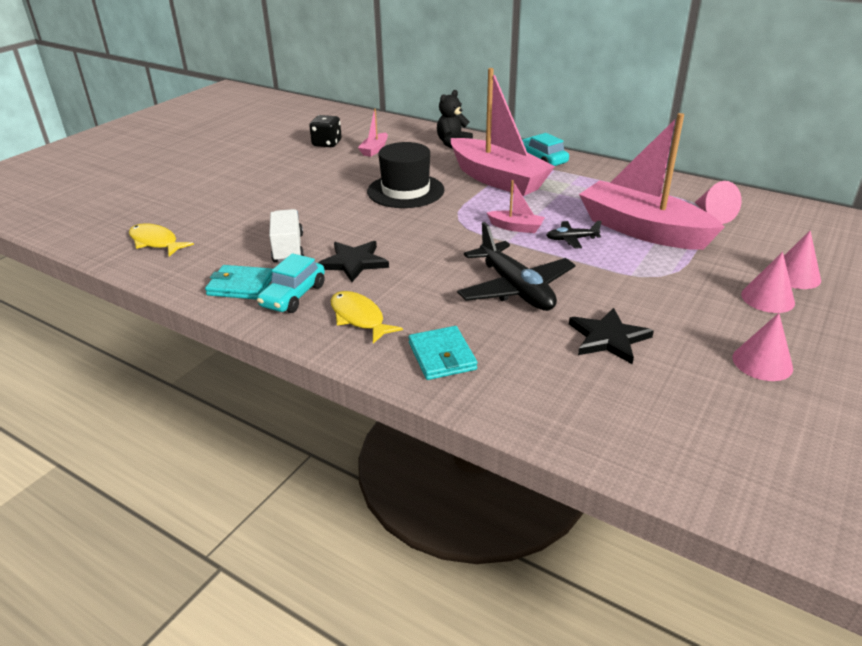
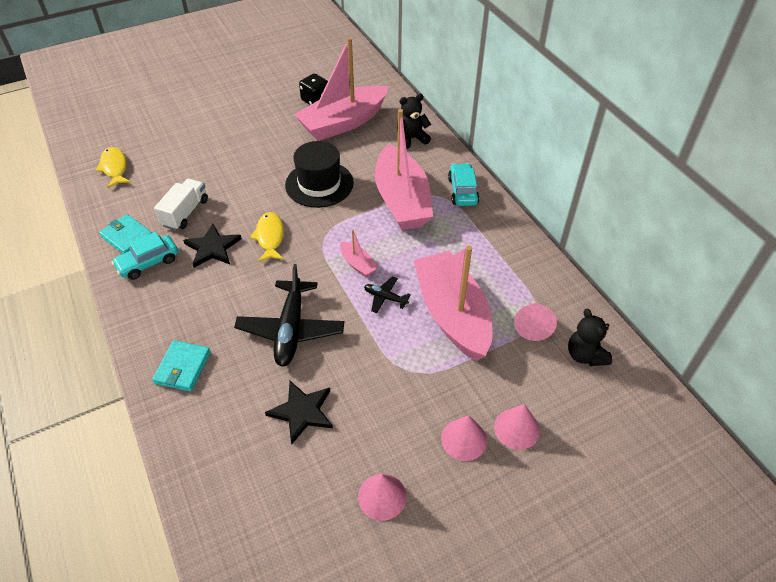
camera: 30 degrees right, 15 degrees up
(359, 318) = (167, 305): yellow fish -> yellow fish (270, 237)
(374, 150) = (343, 123): pink boat -> pink boat, size x2.40
(774, 217) = (585, 355): none -> black teddy bear

